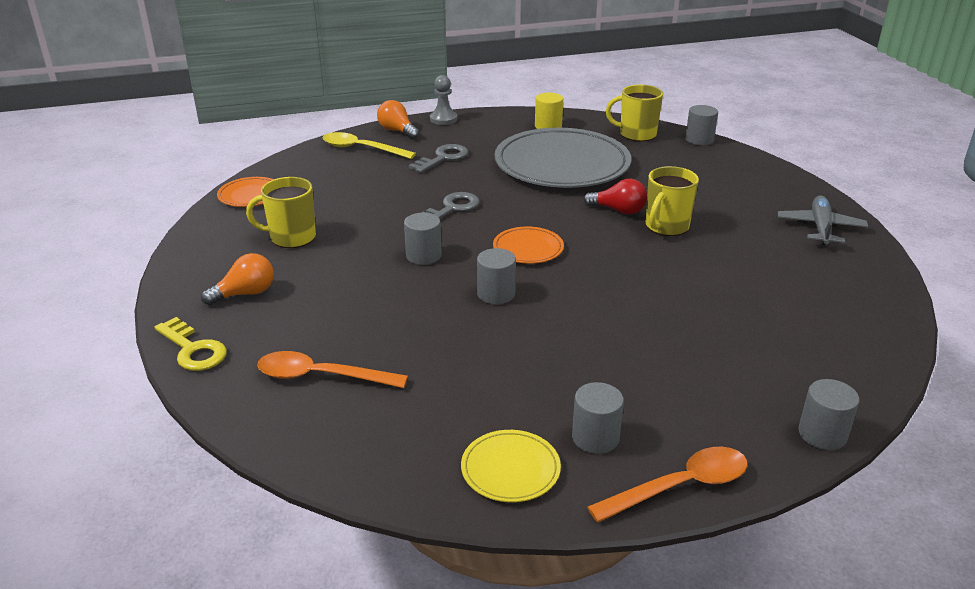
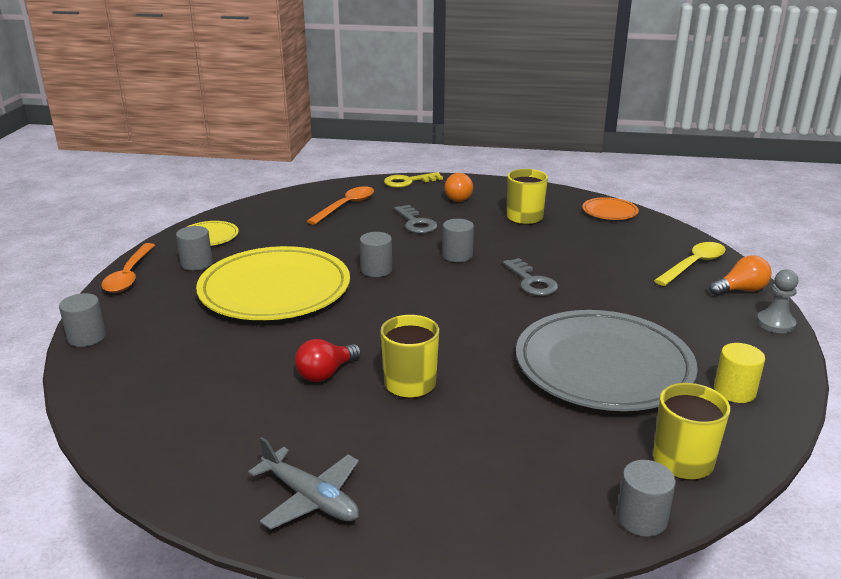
camera: 115 degrees right, 5 degrees down
(443, 158) = (653, 300): grey key -> grey key (416, 223)
(528, 248) = (431, 298): orange plate -> none
(597, 344) = (275, 289): none -> yellow plate
(618, 210) = (465, 366): red light bulb -> red light bulb (326, 373)

